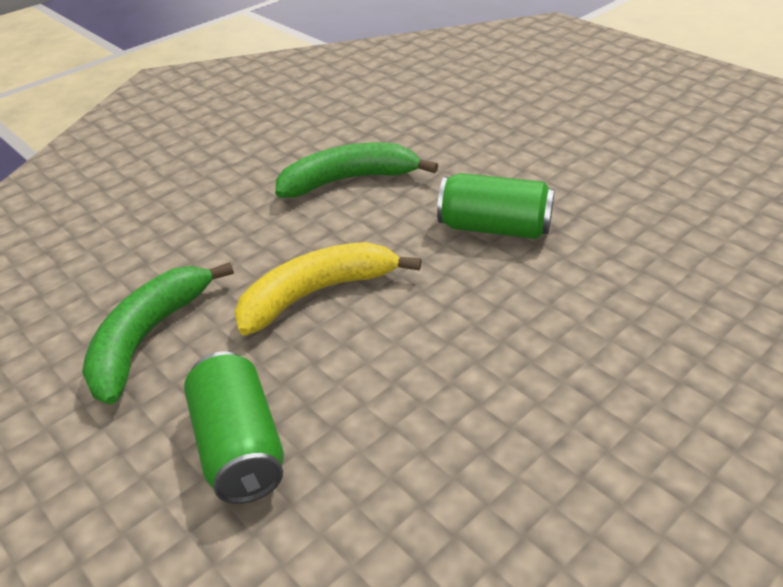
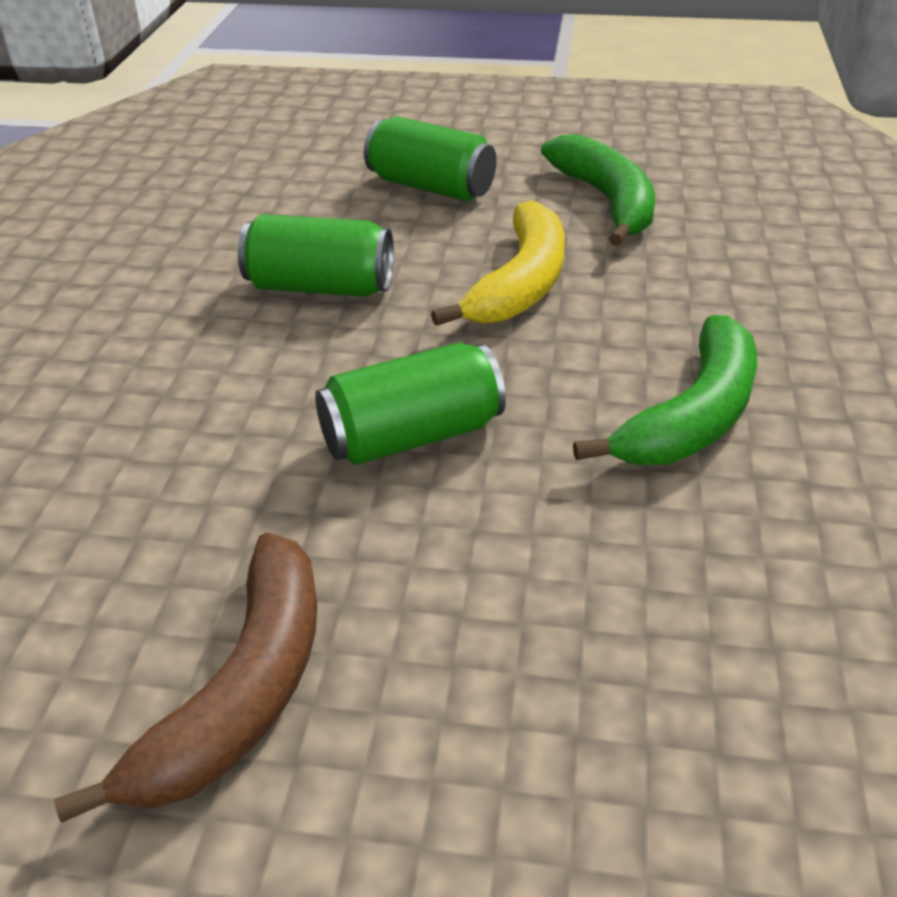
camera: 140 degrees right, 0 degrees up
(455, 364) = (320, 287): none -> green can
(648, 167) = (242, 691): none -> brown banana

